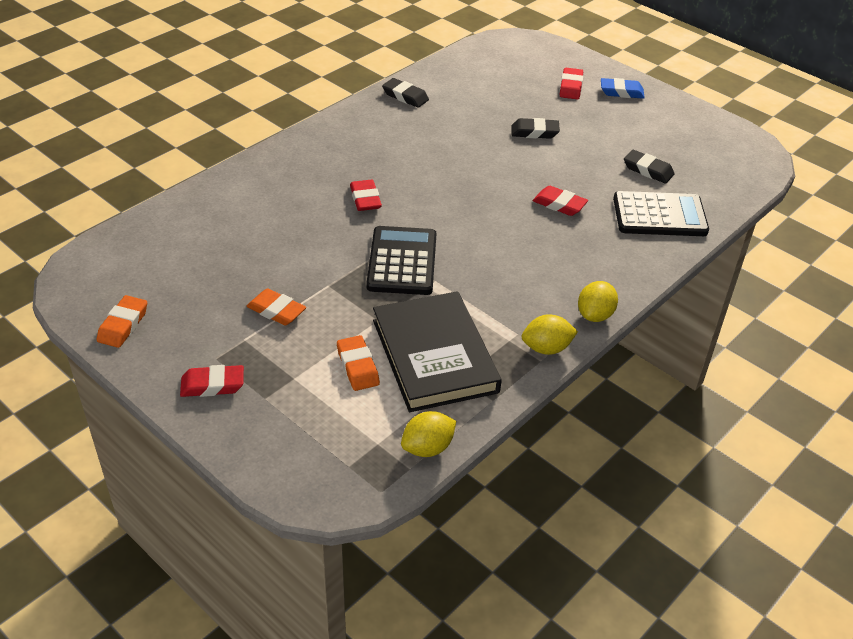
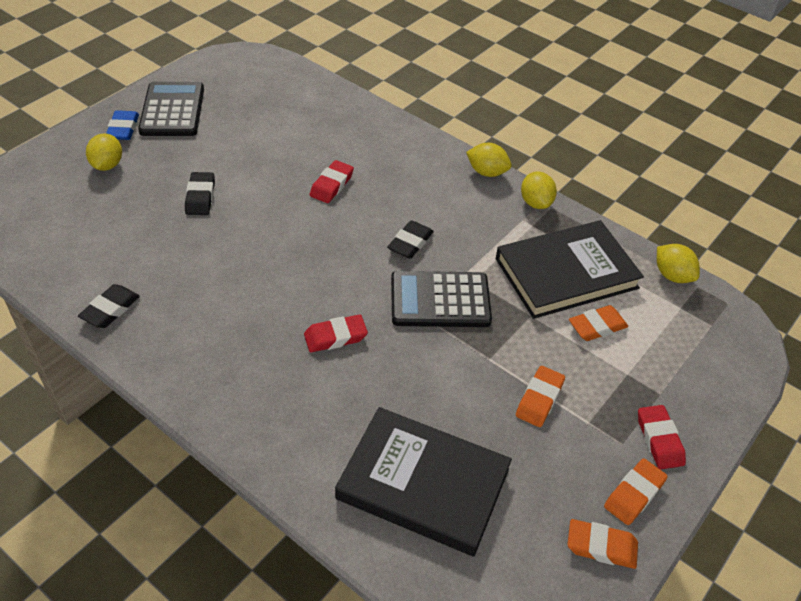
camera: 95 degrees left, 5 degrees up
(162, 355) = (634, 494): none -> orange eraser
(211, 235) = (423, 484): none -> black book
(570, 87) = (107, 165): red eraser -> yellow lemon
(648, 170) = (271, 124): black eraser -> black eraser (410, 243)
(659, 215) = (342, 124): black calculator -> black calculator (172, 110)

